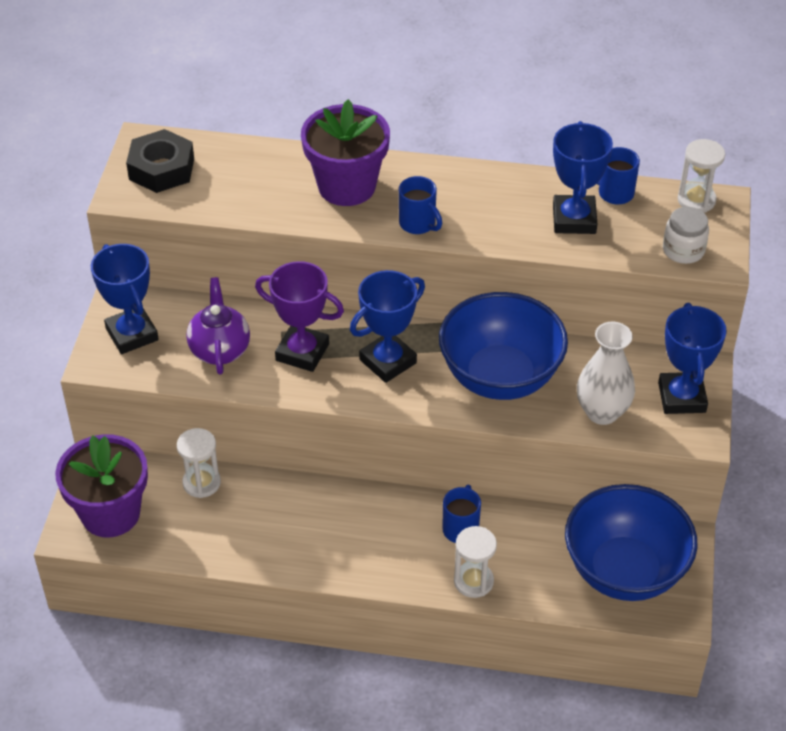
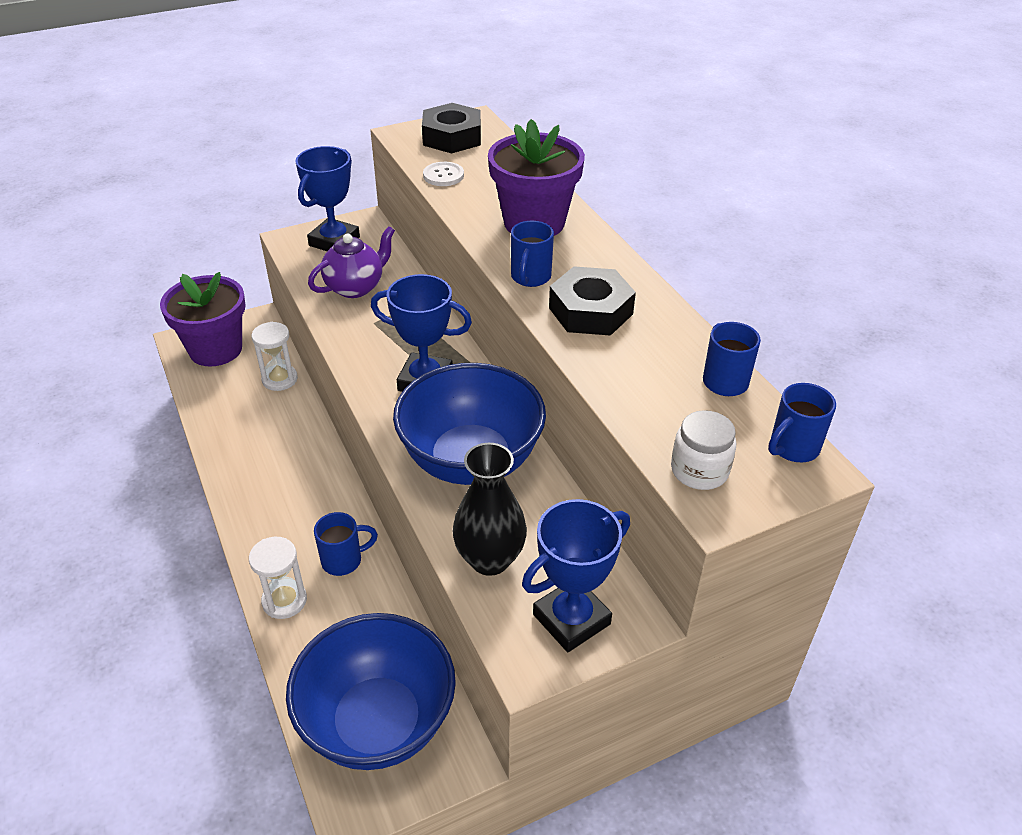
camera: 55 degrees right, 5 degrees down
(222, 203) = (443, 175): none -> white button
(302, 352) = (392, 329): purple trophy -> none
(486, 214) = (590, 311): none -> black nut
(574, 219) = (650, 369): blue trophy -> none
(602, 412) = (490, 559): white vase -> black vase
(696, 200) = (793, 448): white hourglass -> blue mug

